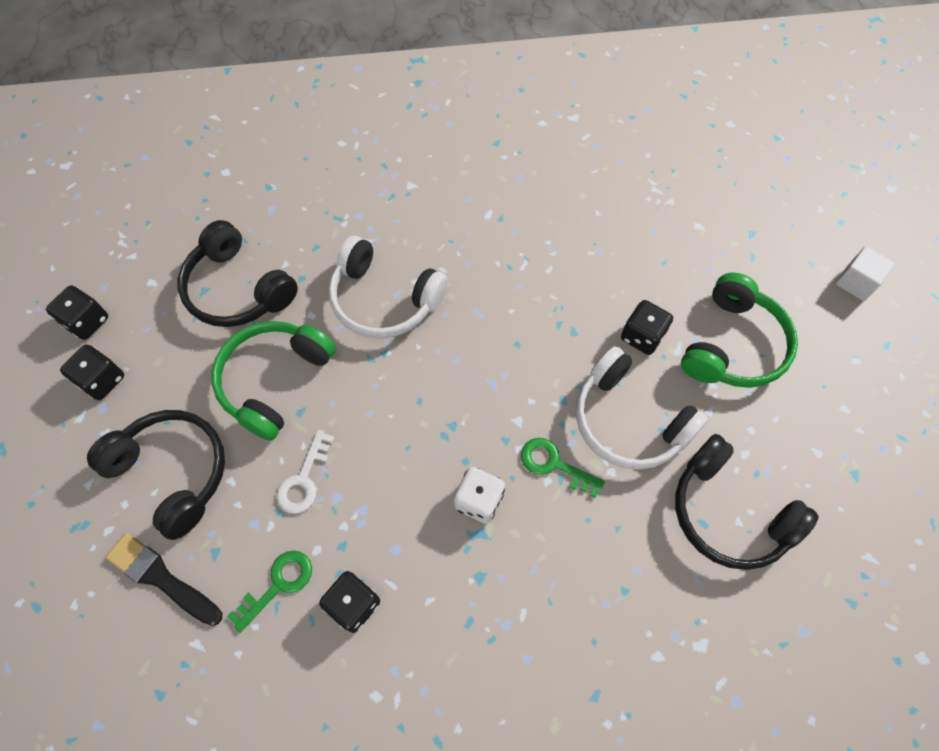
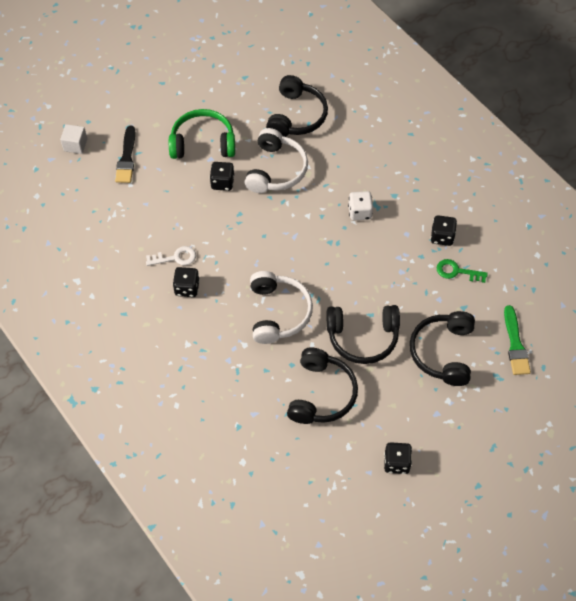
camera: 120 degrees left, 5 degrees down
(100, 589) = (515, 344): none -> green brush
(102, 380) = (423, 425): black dice -> black dice (187, 288)
(161, 578) = (491, 322): black brush -> black brush (127, 158)
(274, 381) = (362, 337): green headphones -> black headphones
(304, 479) = (403, 290): white key -> white key (175, 257)
(554, 465) = (320, 190): green key -> none
(856, 282) = (128, 104): white cube -> white cube (75, 145)

